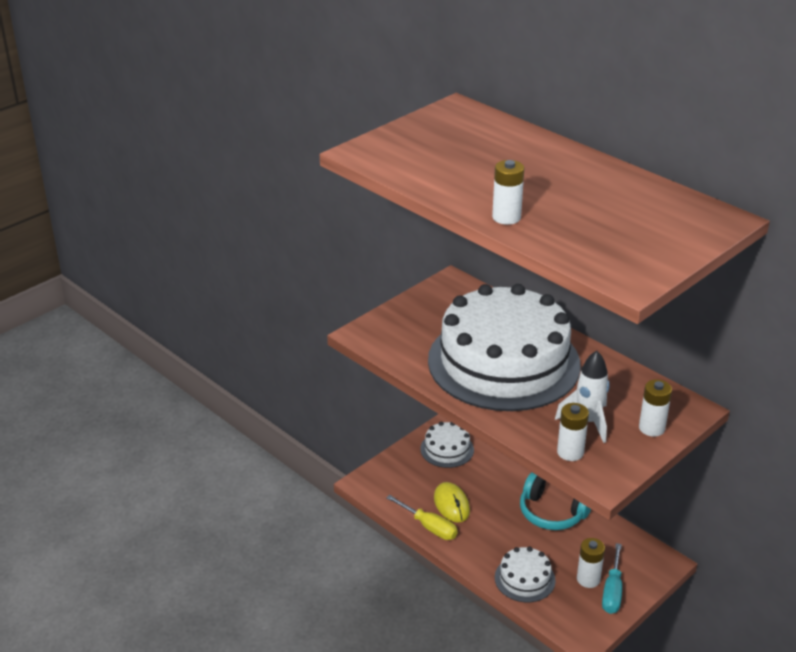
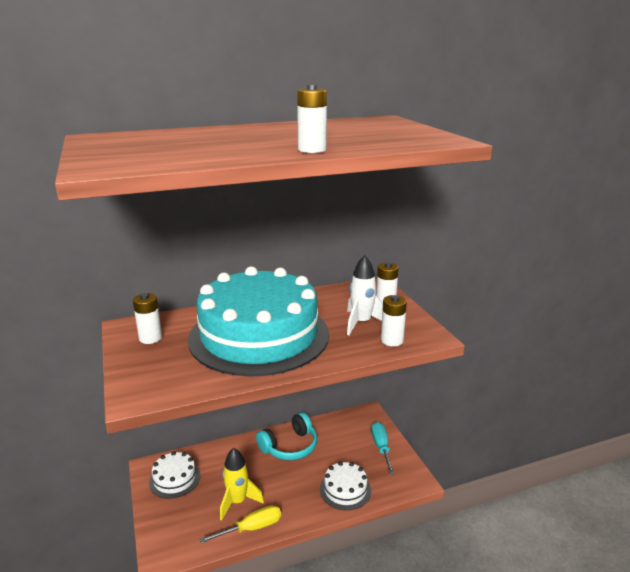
camera: 65 degrees left, 10 degrees down
(451, 504) = (238, 502): yellow mouse -> yellow rocket
(503, 362) = (259, 335): white cake -> turquoise cake
(588, 579) = (364, 455): white battery -> white battery (150, 338)
(612, 591) = (381, 448): turquoise screwdriver -> turquoise screwdriver turned 135 degrees counterclockwise

